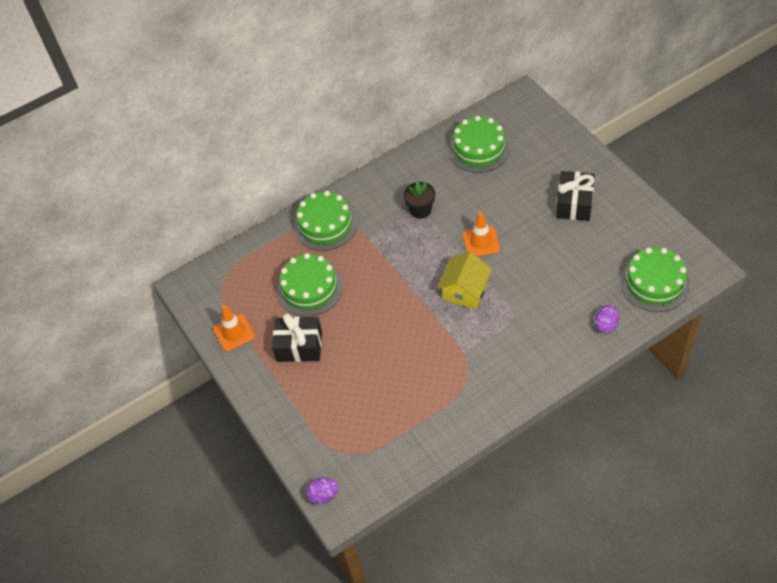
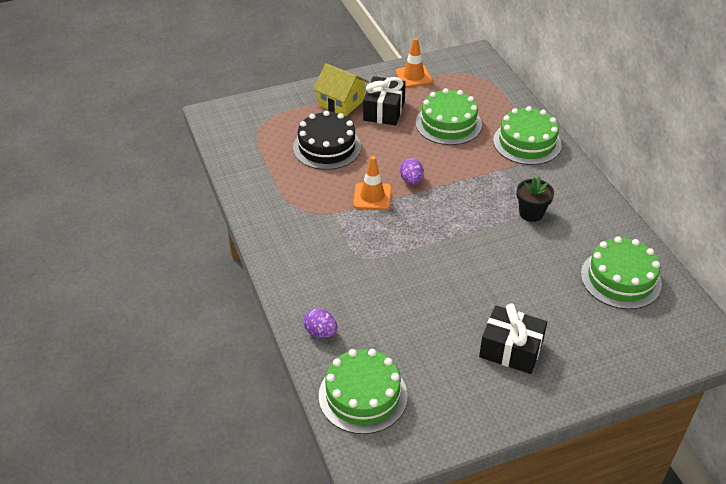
camera: 95 degrees right, 10 degrees down
(323, 495) = (230, 108): purple egg -> purple egg (411, 180)
(370, 382) = (327, 147): none -> black cake
(465, 291) = (409, 227): yellow house -> yellow house (341, 102)
(481, 242) = (472, 252): orange traffic cone -> orange traffic cone (372, 196)

